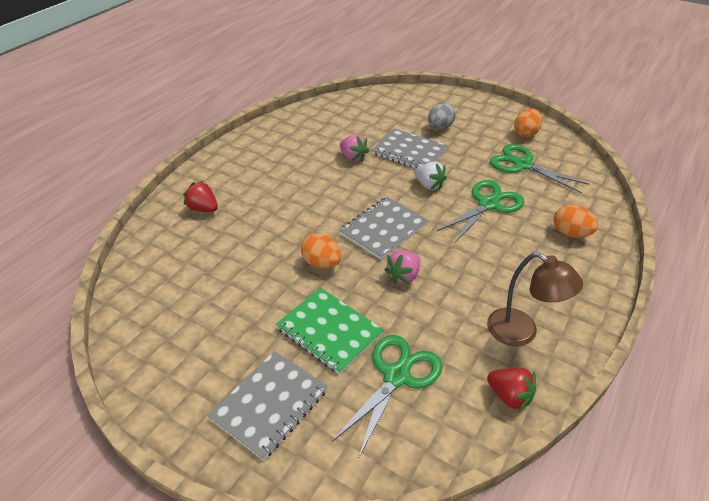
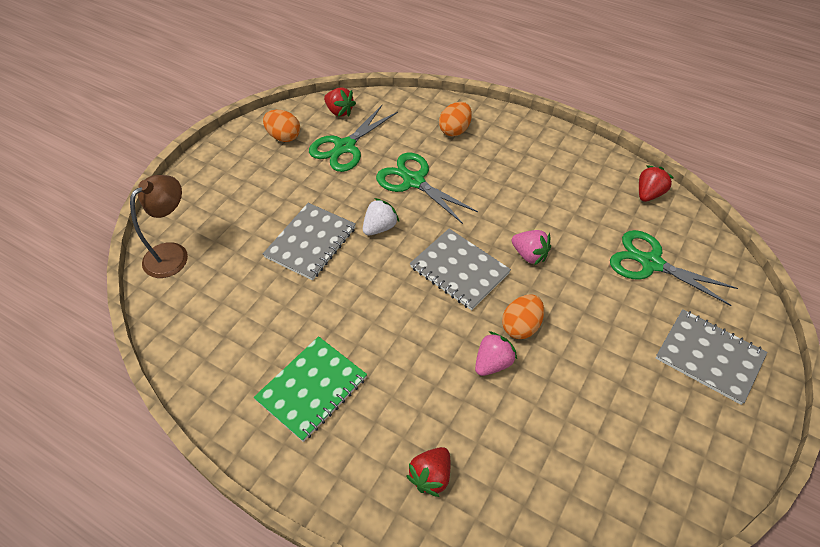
camera: 90 degrees left, 10 degrees up
(329, 331) = (614, 315): green notebook -> green notebook (312, 389)
(353, 157) = (318, 301): pink strawberry -> pink strawberry (493, 363)
(440, 127) = (258, 210): grey egg -> none
(521, 332) = (583, 178): brown lamp -> brown lamp (173, 254)
(570, 161) = (339, 111): none -> red strawberry

